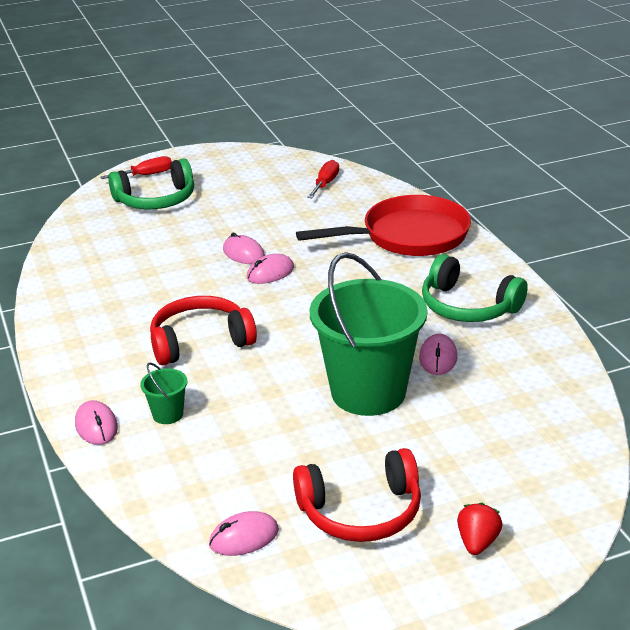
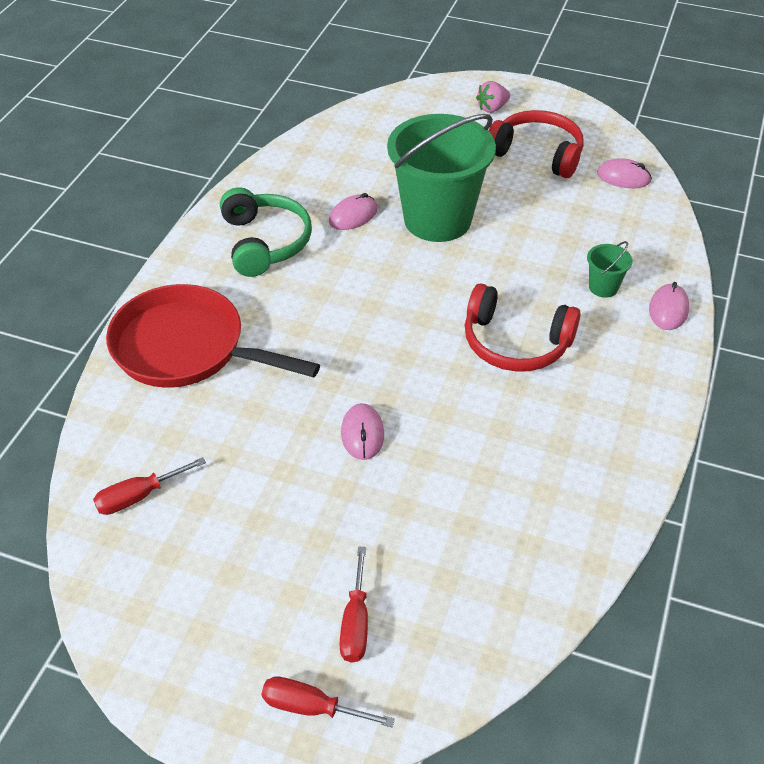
camera: 140 degrees left, 15 degrees up
(156, 200) = (355, 622): green headphones -> red screwdriver
(270, 273) = (368, 387): pink mouse -> none
(477, 542) = (492, 108): red strawberry -> pink strawberry

